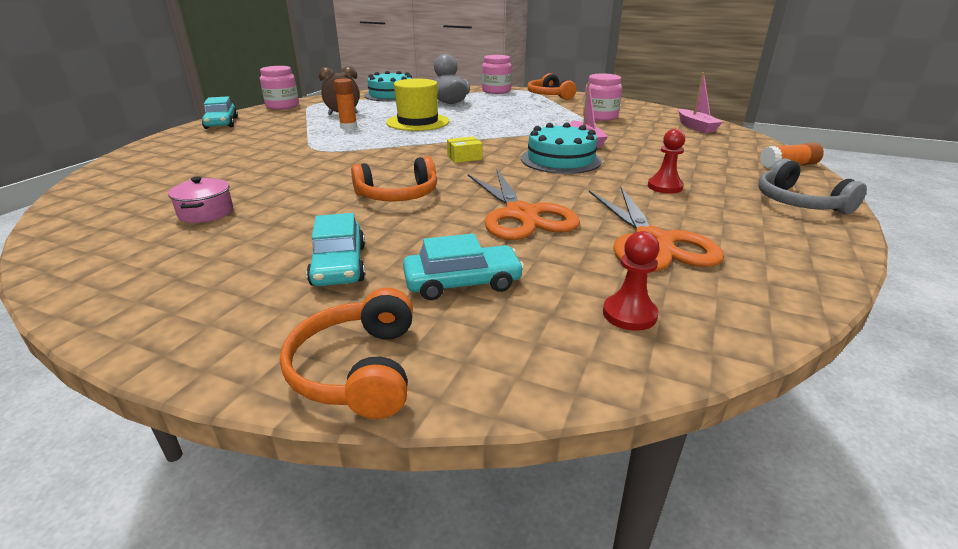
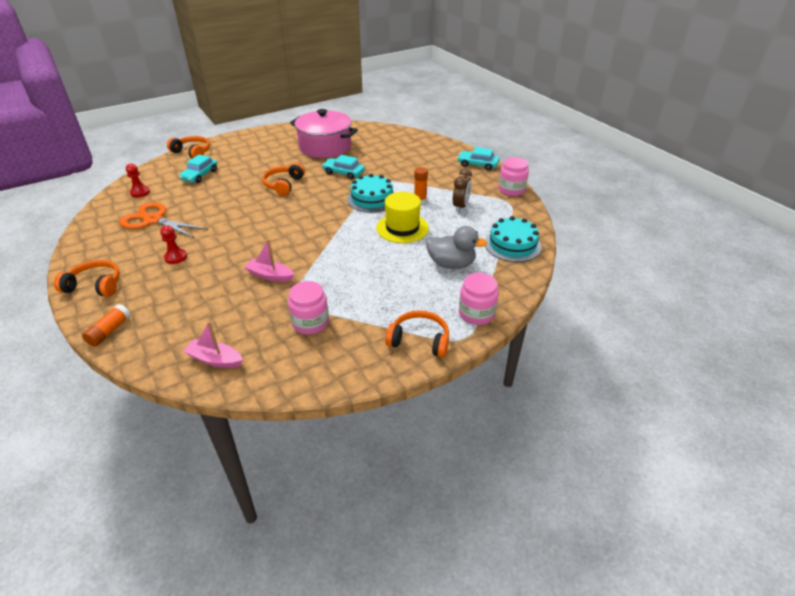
camera: 125 degrees right, 10 degrees up
(206, 213) = (325, 147): pink pot -> pink pot, size x2.40
(339, 265) = (244, 160): turquoise car -> turquoise car (344, 173)
(464, 157) = (306, 218): yellow box -> none
(521, 215) = (220, 204): orange scissors -> none
(560, 159) = (256, 247): turquoise cake -> turquoise cake (372, 199)
(799, 202) = (95, 285): grey headphones -> orange headphones

